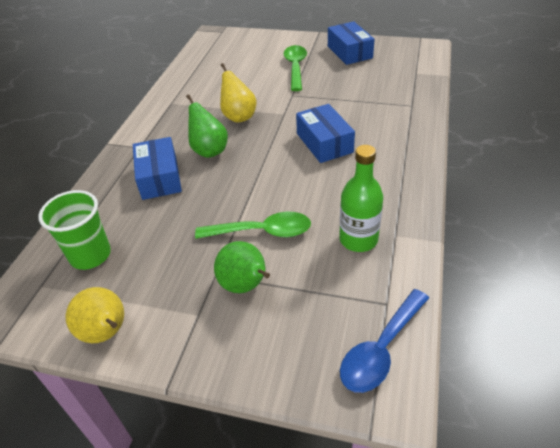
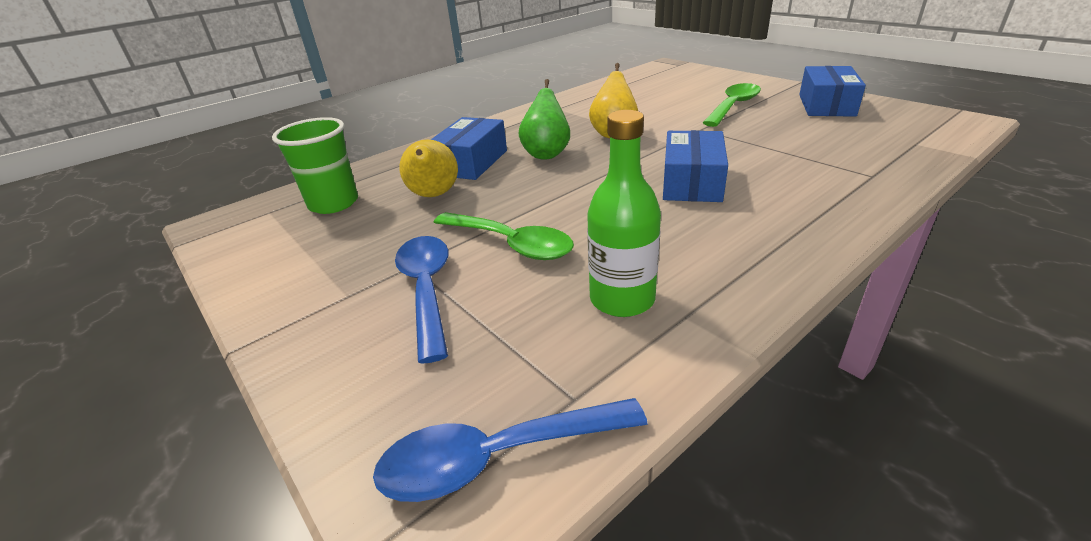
camera: 35 degrees right, 10 degrees down
(106, 333) = (257, 272): yellow pear -> yellow pear (434, 195)
(245, 286) = (427, 289): green pear -> blue spoon

